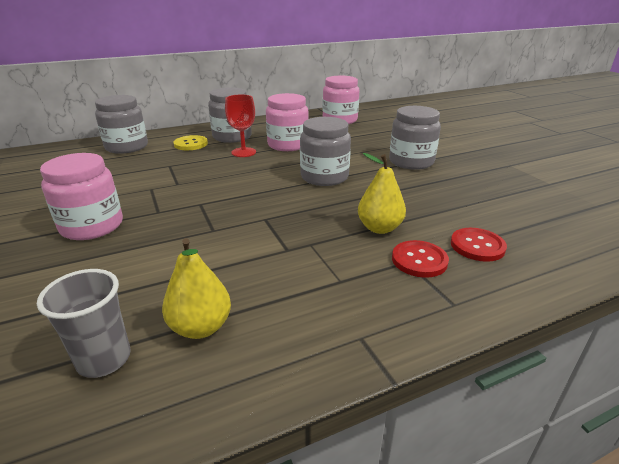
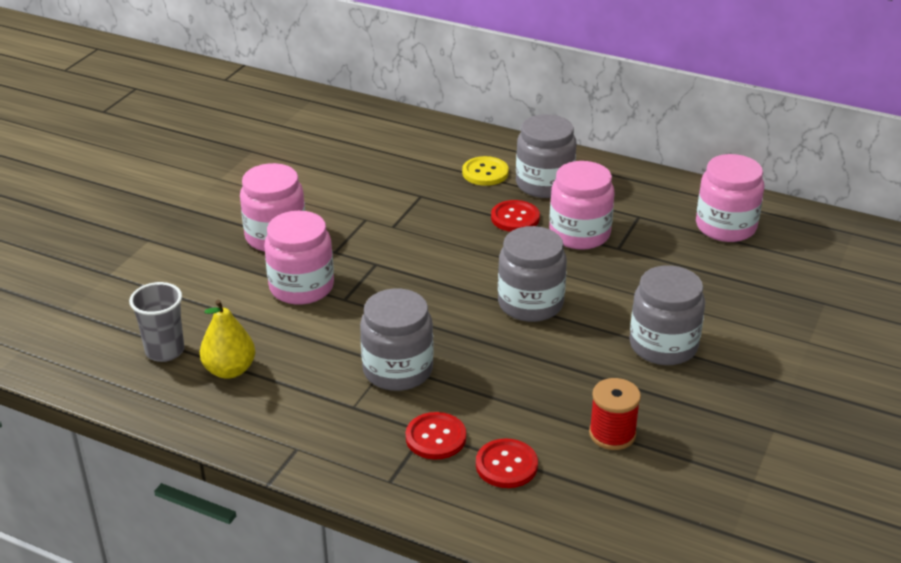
camera: 50 degrees right, 5 degrees up
(127, 147) = (422, 142): grey jar -> grey jar (397, 370)
(167, 241) = (301, 287): none -> pink jar
(243, 152) = (515, 218): red goblet -> red button
(379, 228) = (465, 390): yellow pear -> none
(476, 201) = (612, 434): none -> red spool

